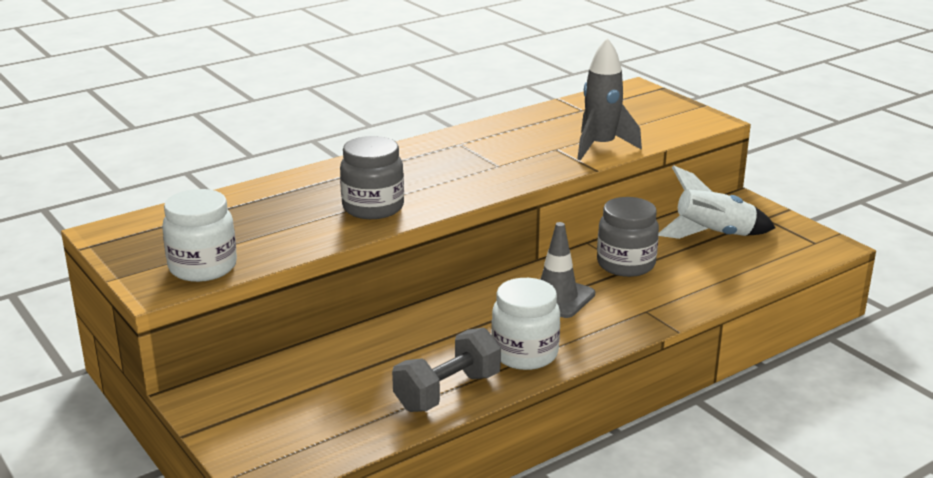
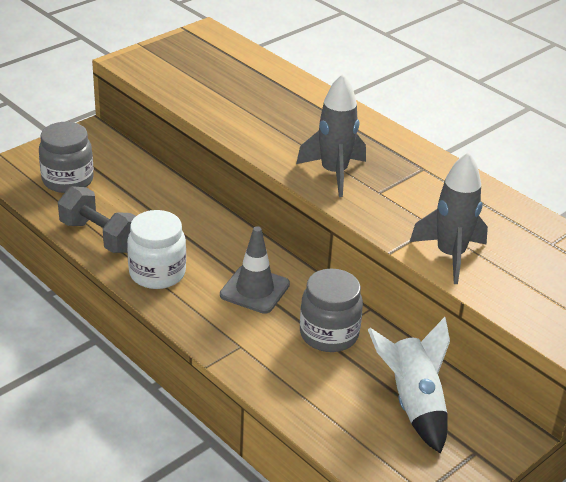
camera: 80 degrees right, 10 degrees up
(203, 267) = (158, 73): white jar -> none
(373, 207) = (270, 132): grey jar -> grey jar (68, 180)
(461, 182) = (334, 173): none -> grey rocket

